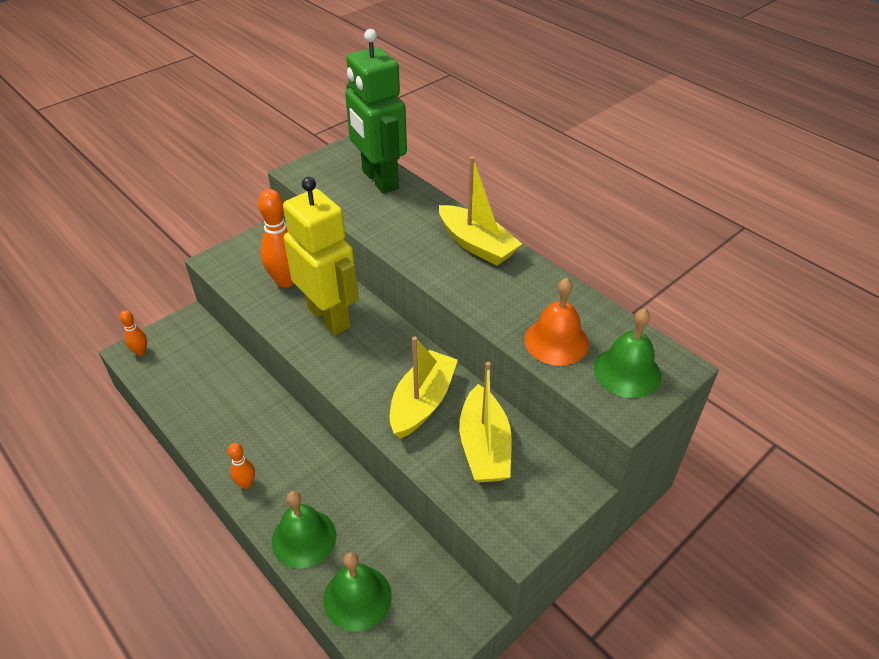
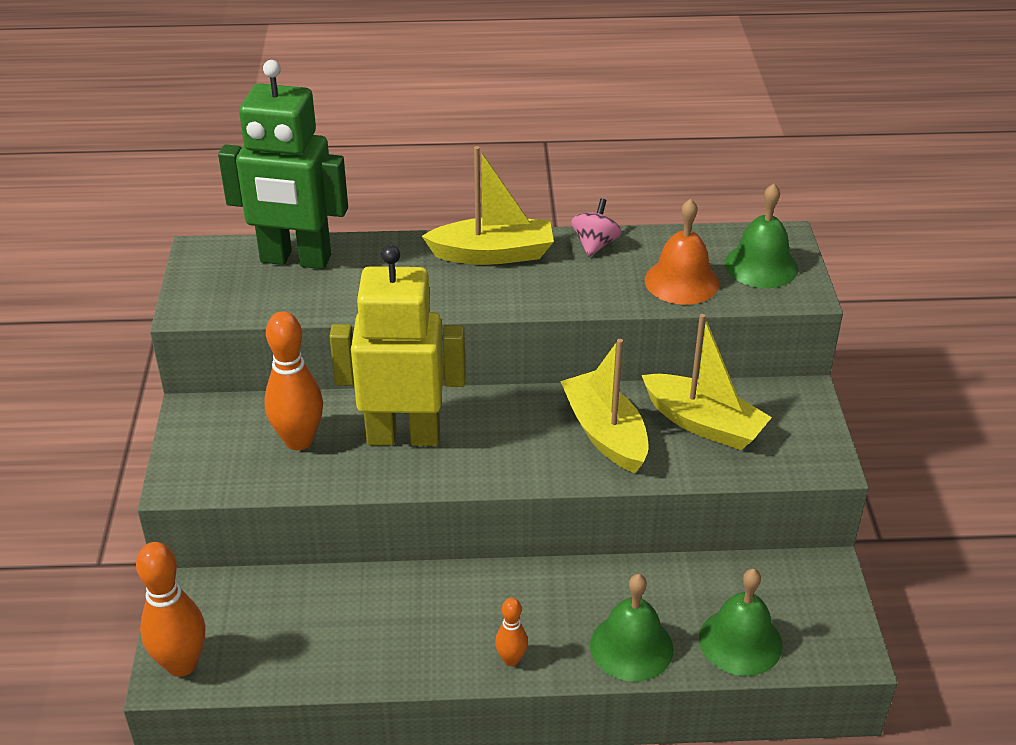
camera: 50 degrees left, 5 degrees down
(141, 352) = (182, 664): orange bowling pin -> orange bowling pin, size x1.89
(543, 280) = (595, 245): none -> pink spinning top

